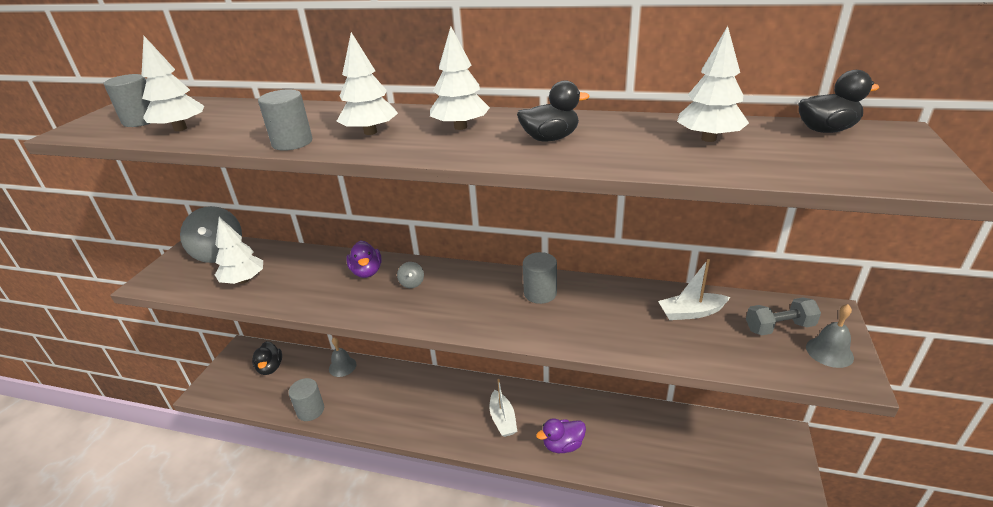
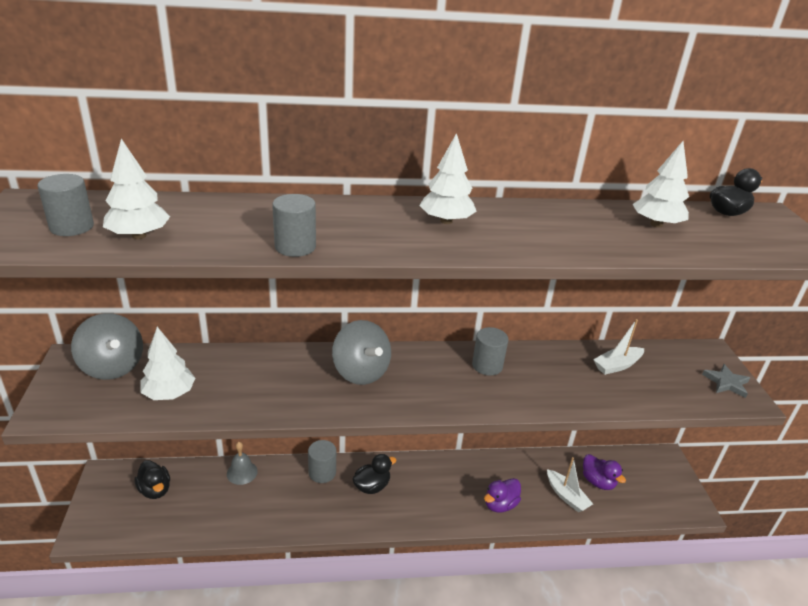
camera: 25 degrees left, 0 degrees up
(310, 410) = (231, 526): grey cylinder -> grey cylinder (322, 472)
(367, 272) = (305, 366): purple duck -> purple duck (598, 482)
(370, 132) = (364, 230): white tree -> none
(412, 283) = (361, 372): grey spinning top -> grey spinning top, size x2.35
(502, 419) = (435, 492): white boat -> white boat (566, 496)
(550, 138) = (536, 230): black duck -> black duck (372, 486)
(779, 327) = (684, 368): grey dumbbell -> none
(829, 352) = (726, 383): grey bell -> grey star

